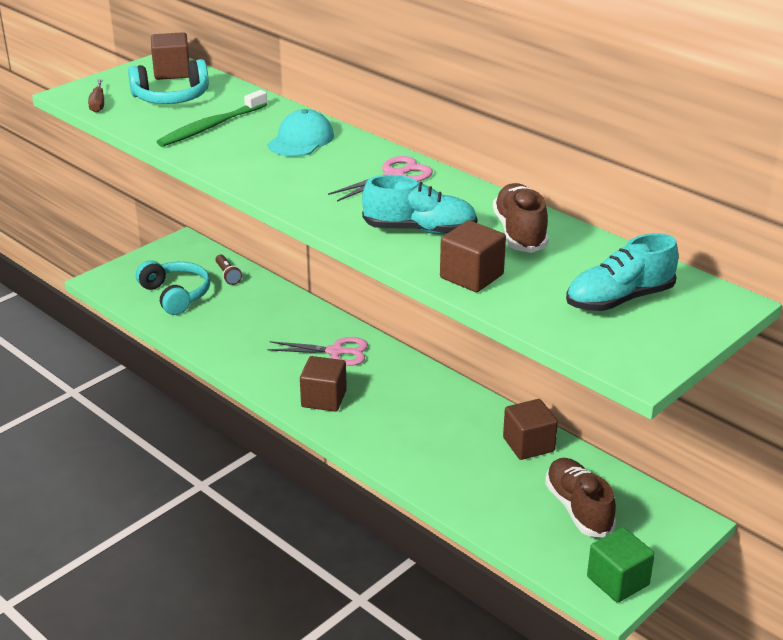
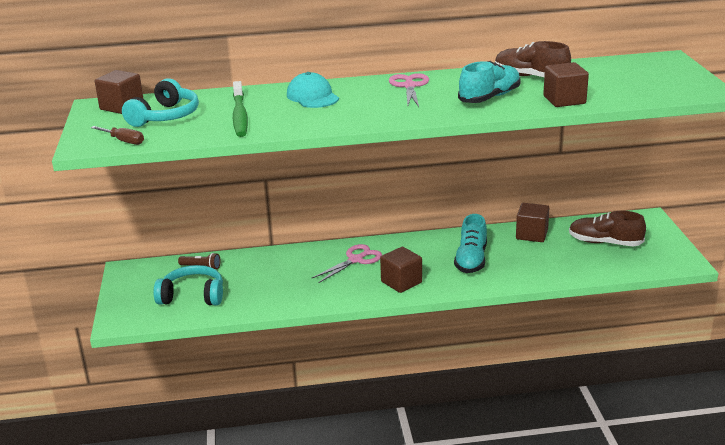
camera: 50 degrees left, 5 degrees down
(618, 581) = (676, 255): green cube -> none
(619, 299) = (635, 77): turquoise shoe -> turquoise shoe (471, 260)

